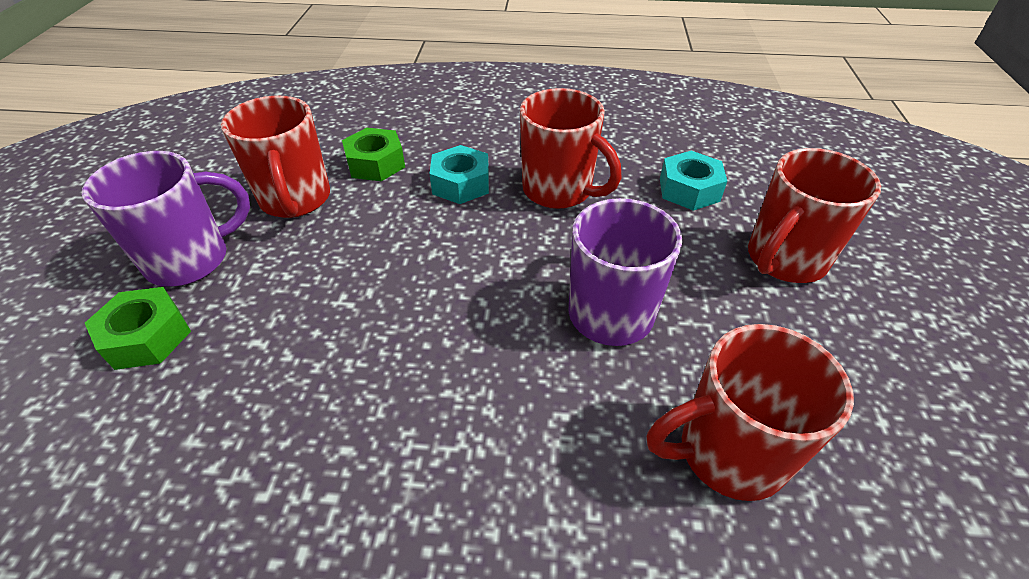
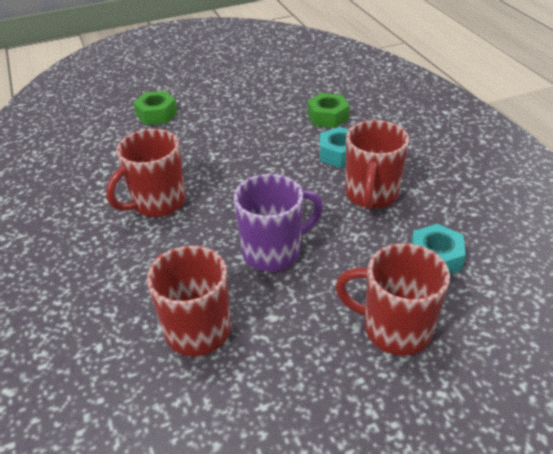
camera: 65 degrees right, 5 degrees down
(191, 260) = (207, 100): purple mug -> none
(296, 200) = (272, 107): red mug -> red mug (157, 203)

